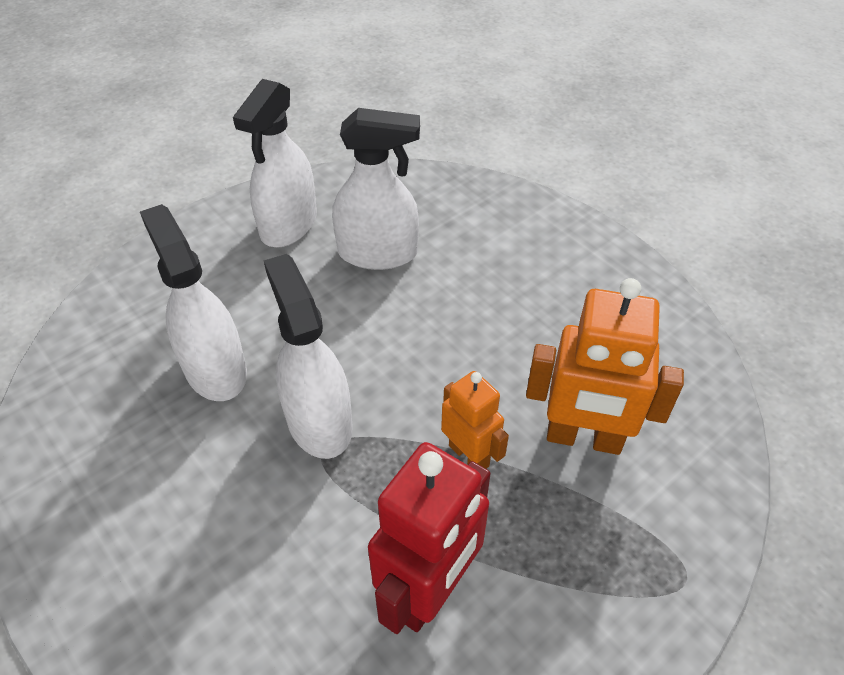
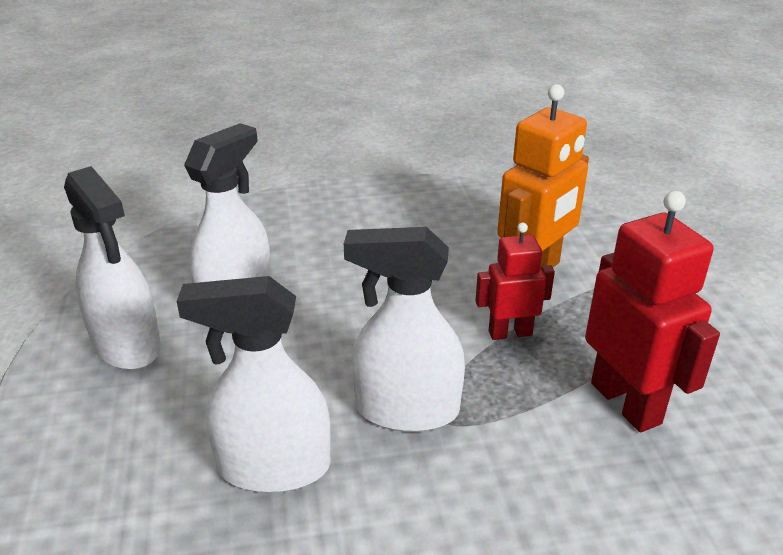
camera: 60 degrees left, 15 degrees down
(469, 455) = (510, 333): orange robot -> red robot

